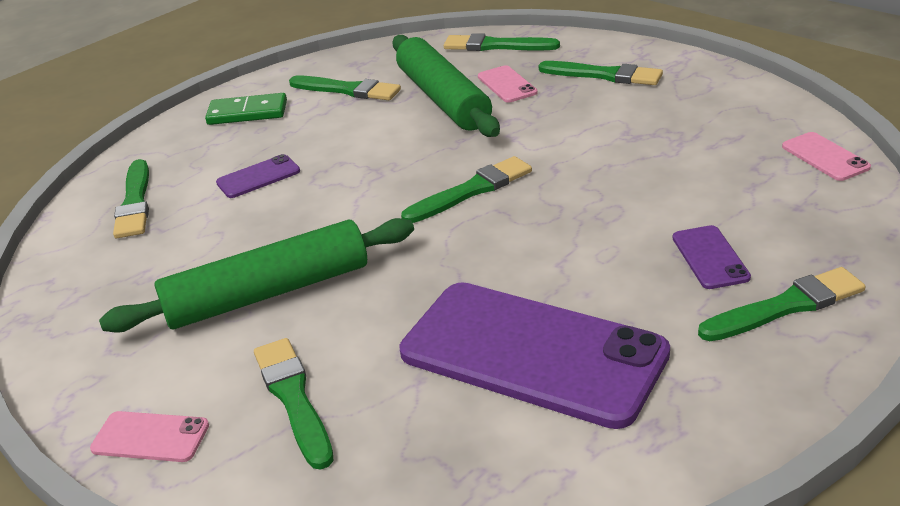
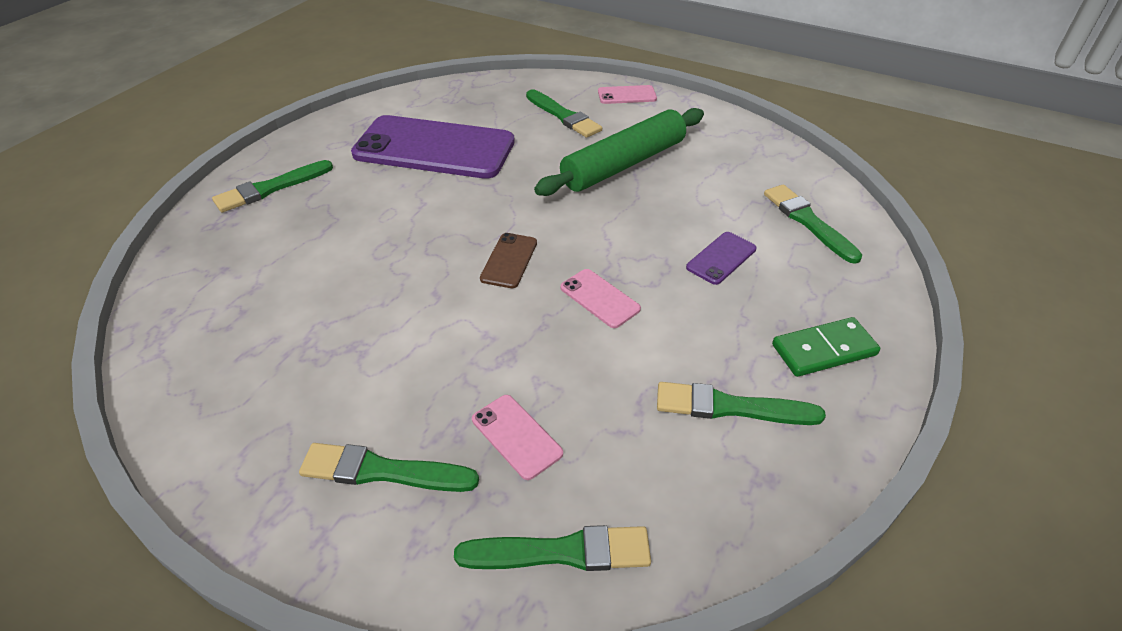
camera: 160 degrees right, 10 degrees up
(443, 99) = (591, 397): green rolling pin -> none
(471, 190) = (509, 260): green brush -> brown phone
(710, 257) = (311, 217): purple phone -> none
(825, 157) = (166, 331): pink phone -> pink phone (599, 298)

